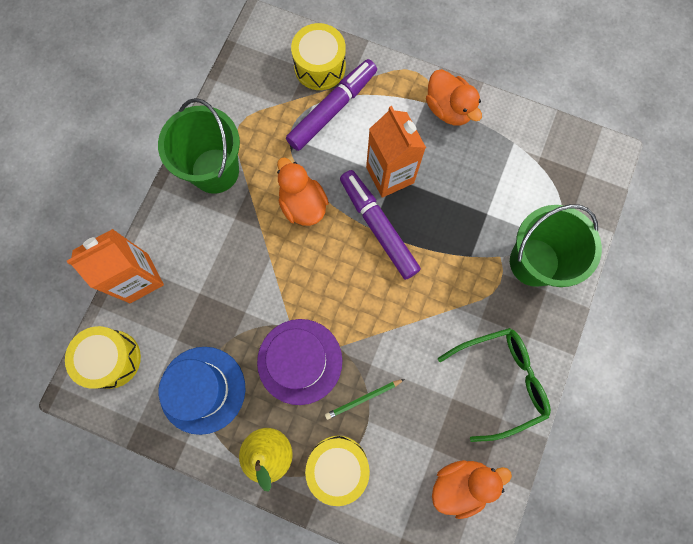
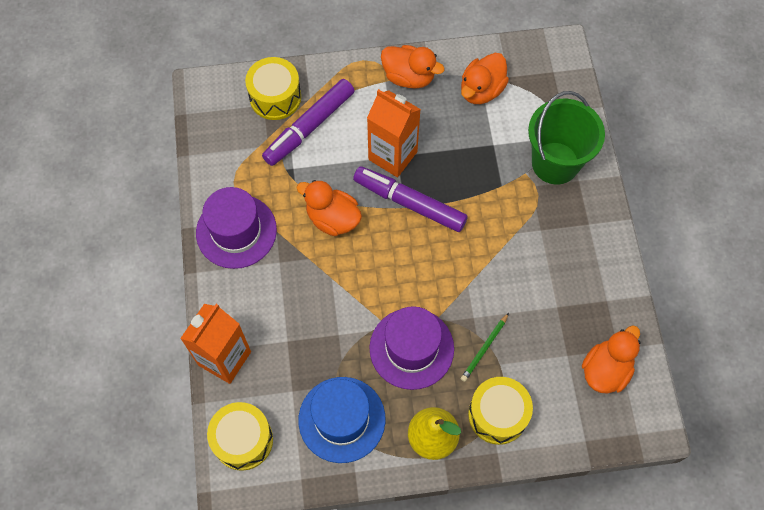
camera: 30 degrees left, 10 degrees down
(215, 171) = (236, 231): green bucket -> purple hat
(332, 109) = (309, 127): purple marker -> purple marker turned 150 degrees counterclockwise
(501, 381) = (587, 271): green glasses -> none
(507, 156) = (481, 90): none -> orange duck

